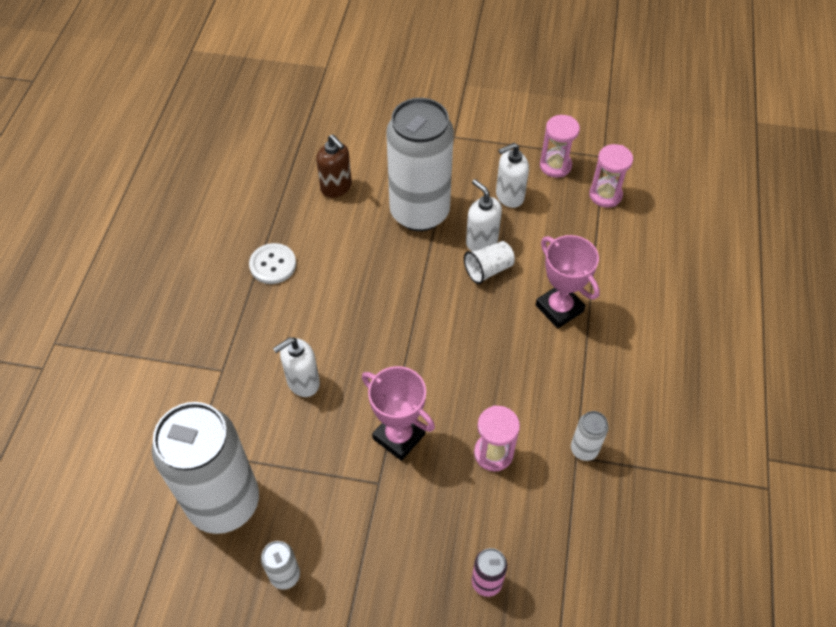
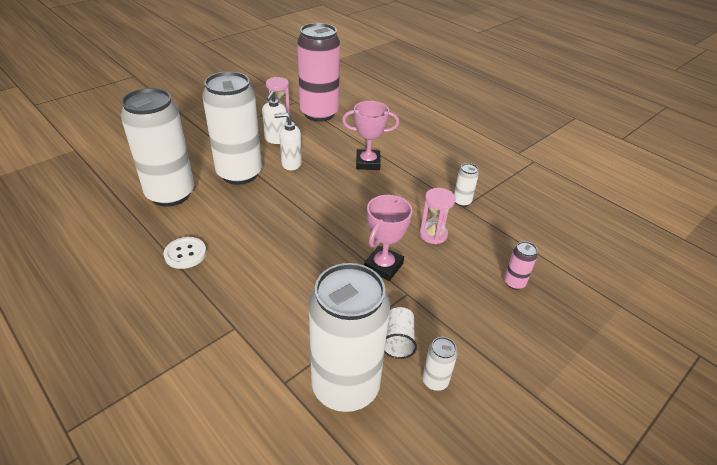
camera: 55 degrees left, 15 degrees down
(303, 382) = (295, 289): white soap dispenser -> none
(336, 187) = (170, 194): brown soap dispenser -> white can
(399, 436) = (383, 266): pink trophy -> pink trophy turned 45 degrees counterclockwise
(488, 269) = (313, 171): white cup -> white cup (398, 341)
(605, 195) = (319, 113): pink hourglass -> pink can

